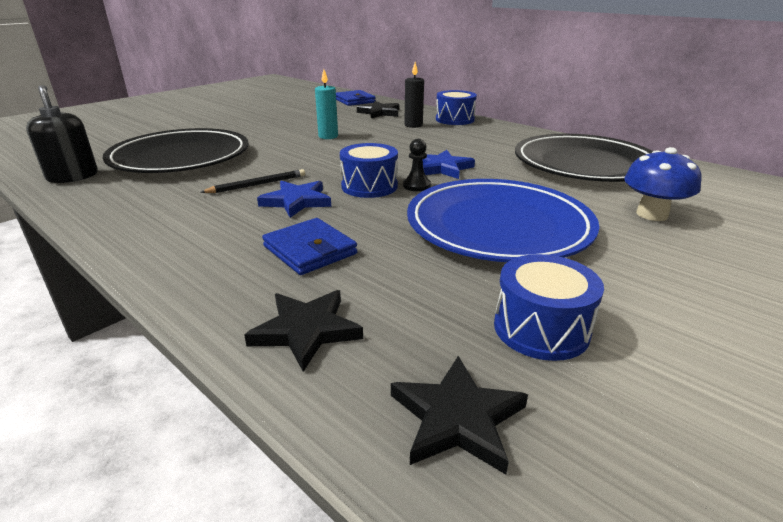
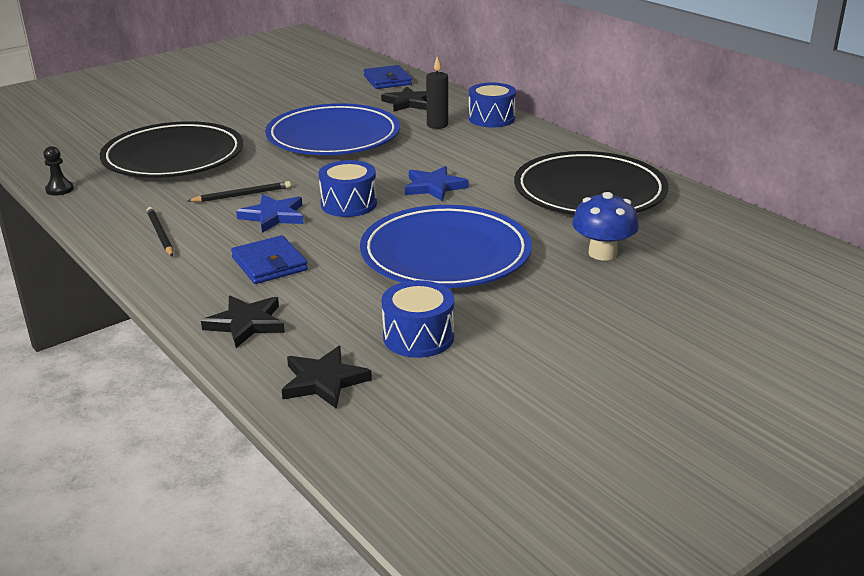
camera: 10 degrees right, 0 degrees up
(72, 176) = (71, 174): black soap dispenser -> none
(173, 227) = (160, 234): none -> black pencil
(328, 136) = (333, 137): turquoise candle -> blue plate
(416, 186) = (395, 206): black pawn -> black pawn (59, 189)

